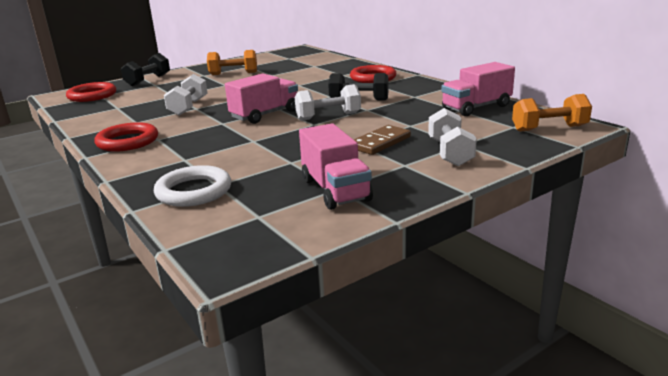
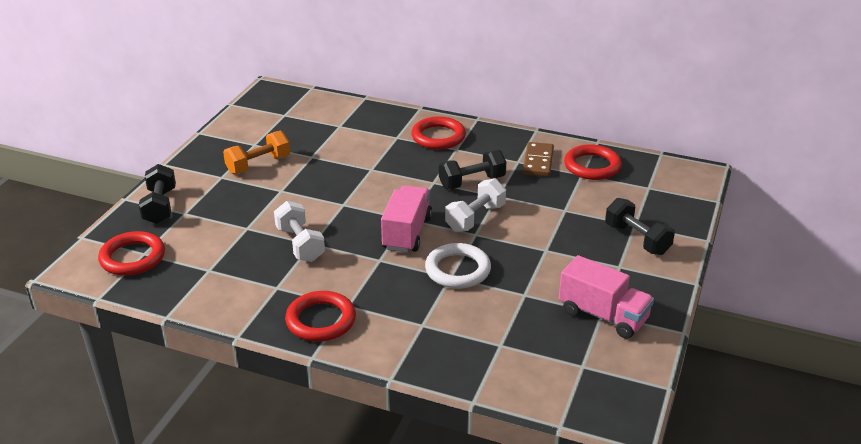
camera: 35 degrees left, 10 degrees up
(194, 191) = (492, 360): white ring -> white ring (457, 270)
(380, 143) = (568, 243): brown domino -> brown domino (538, 162)
(450, 152) = (637, 239): white dumbbell -> black dumbbell
(476, 107) = (592, 166): pink truck -> red ring
(549, 128) = (678, 182): orange dumbbell -> none

